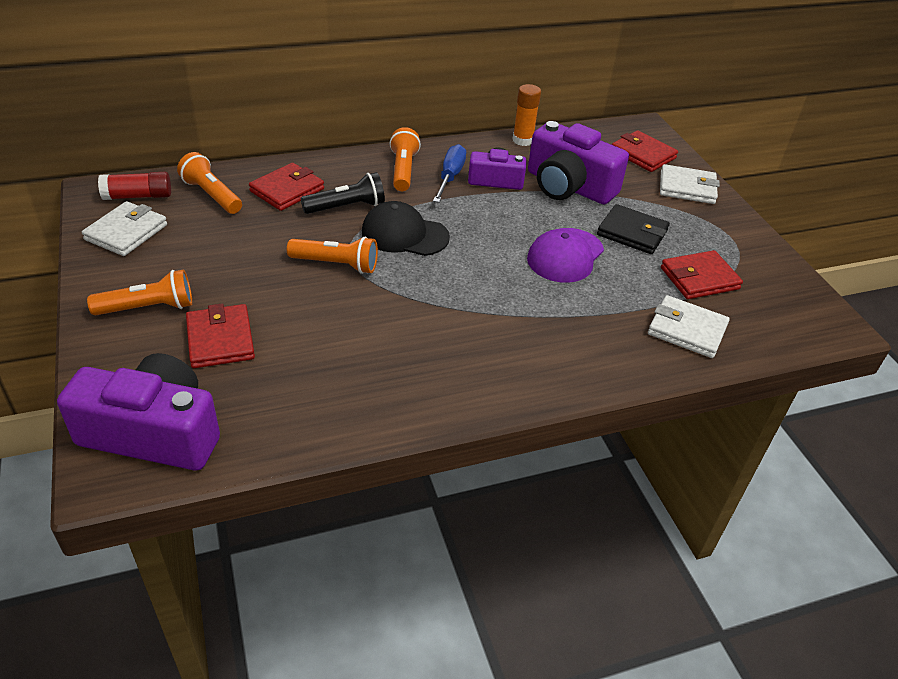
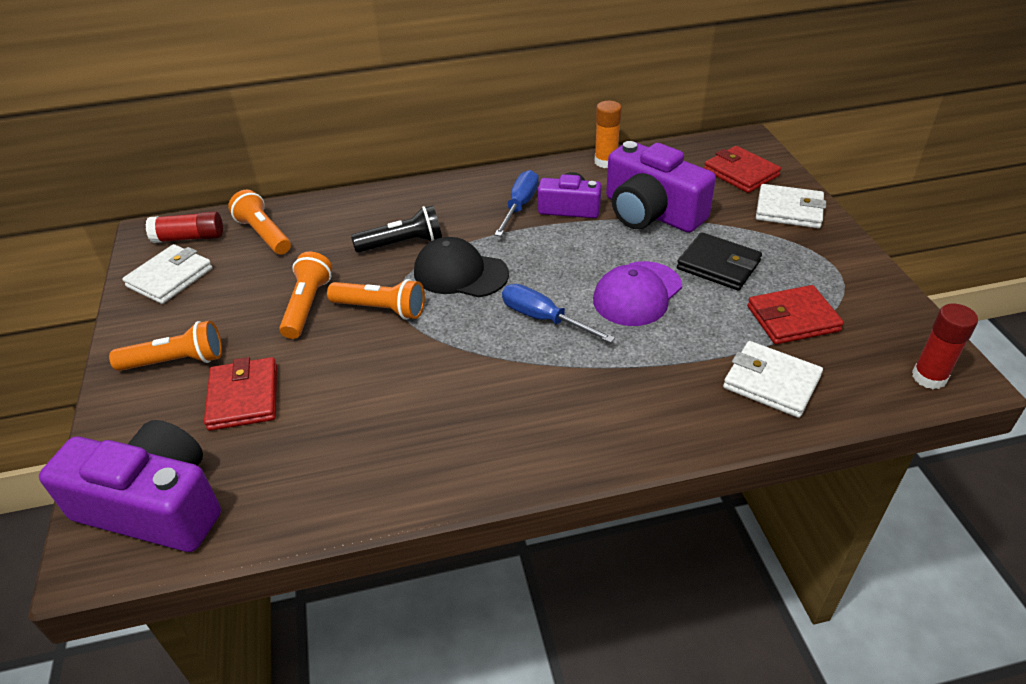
camera: 10 degrees right, 0 degrees up
(287, 190) = (343, 226): red wallet -> none
(403, 170) = (470, 200): orange flashlight -> orange flashlight (307, 306)
(485, 275) = (543, 319): none -> blue screwdriver
(813, 327) = (929, 377): none -> red glue stick

